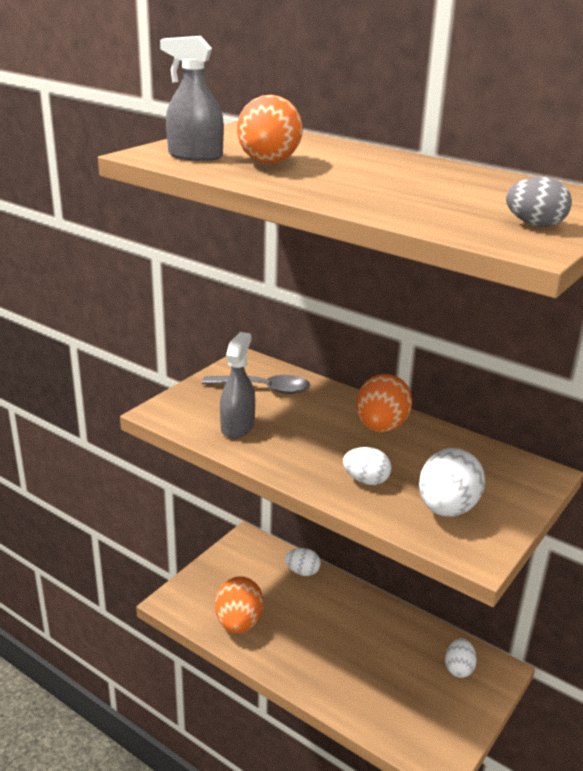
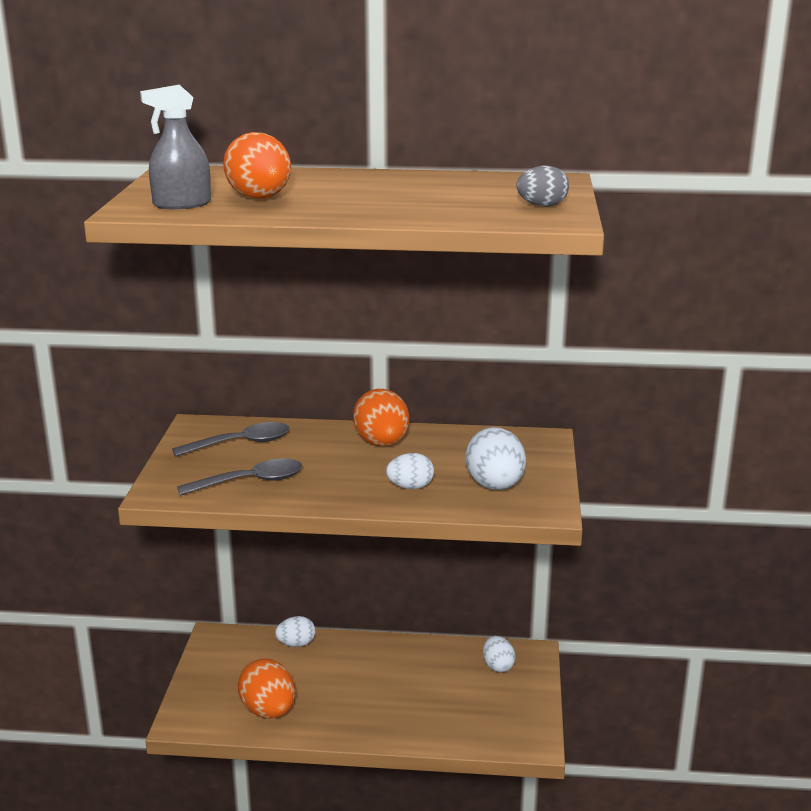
camera: 30 degrees left, 5 degrees down
(237, 427) = (250, 482): grey spray bottle -> grey spoon

